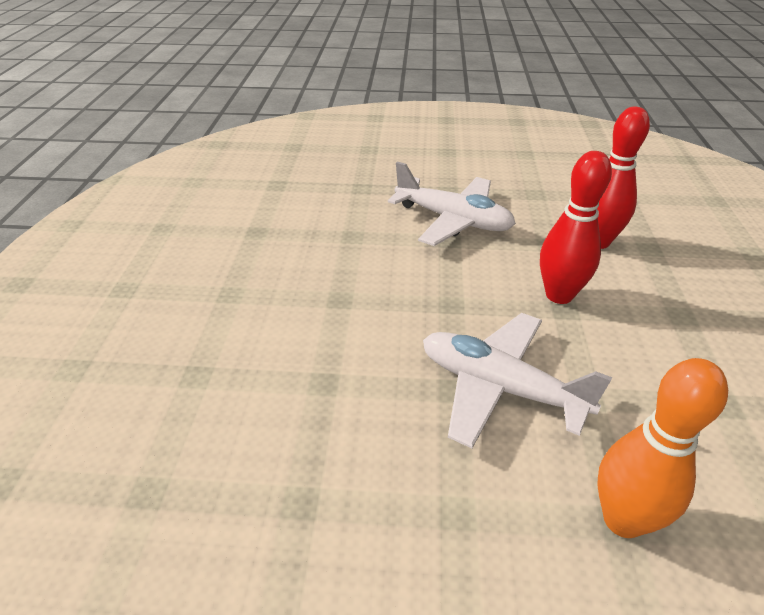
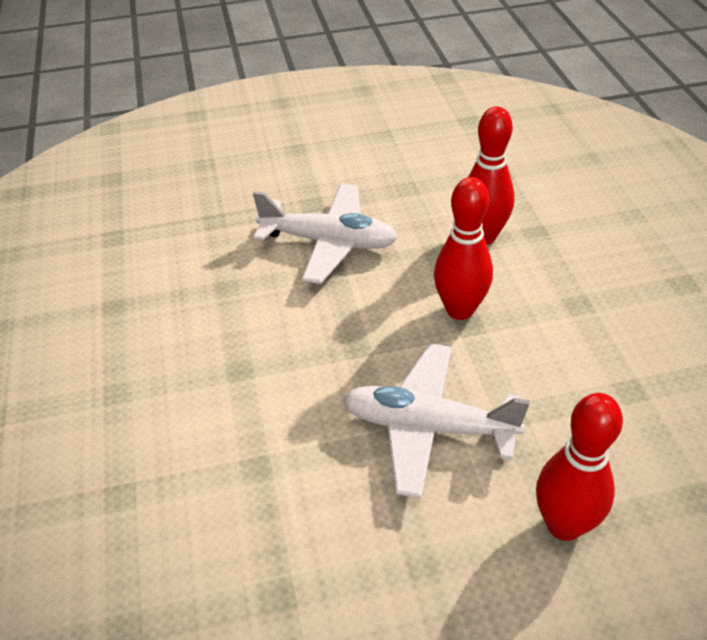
camera: 15 degrees left, 5 degrees up
(623, 519) = (564, 525): orange bowling pin -> red bowling pin

